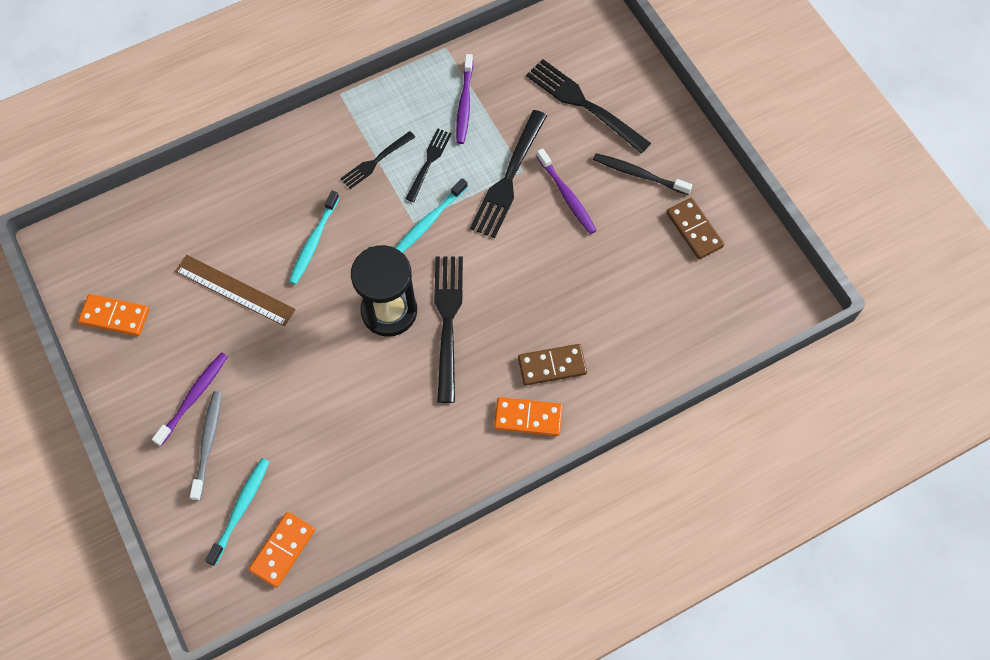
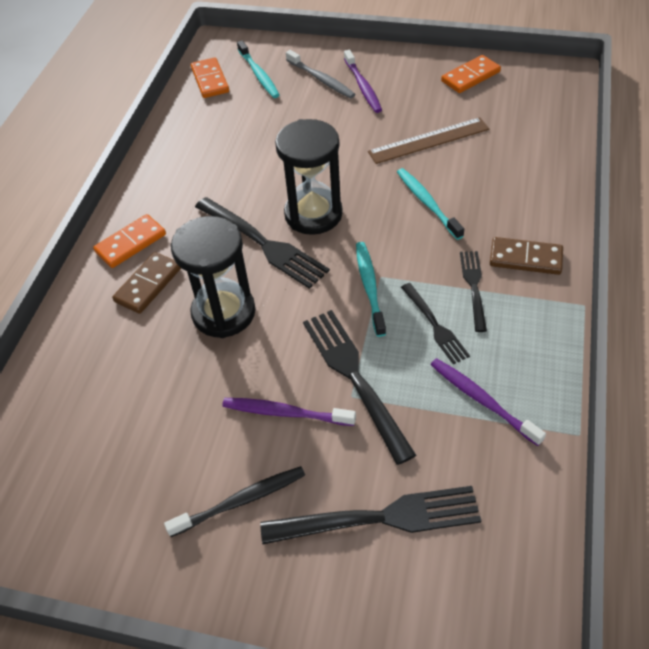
camera: 135 degrees right, 15 degrees down
(529, 293) = (223, 312): none -> black hourglass
(694, 230) = (128, 500): brown domino -> brown domino (525, 258)

